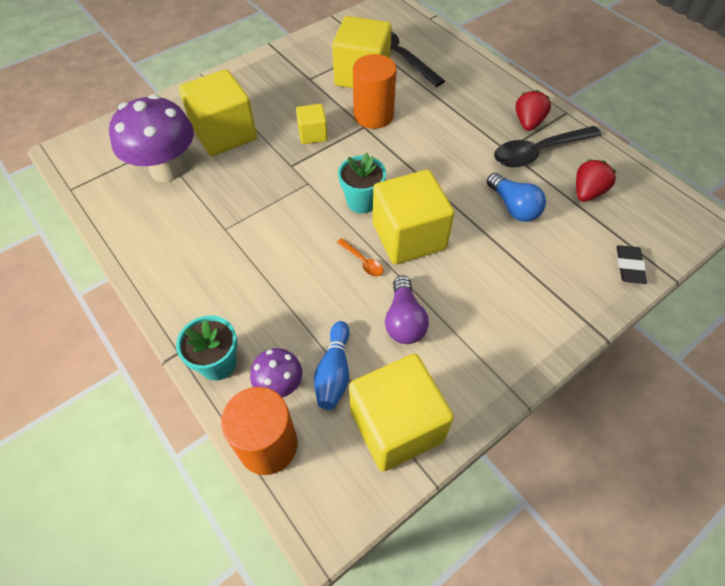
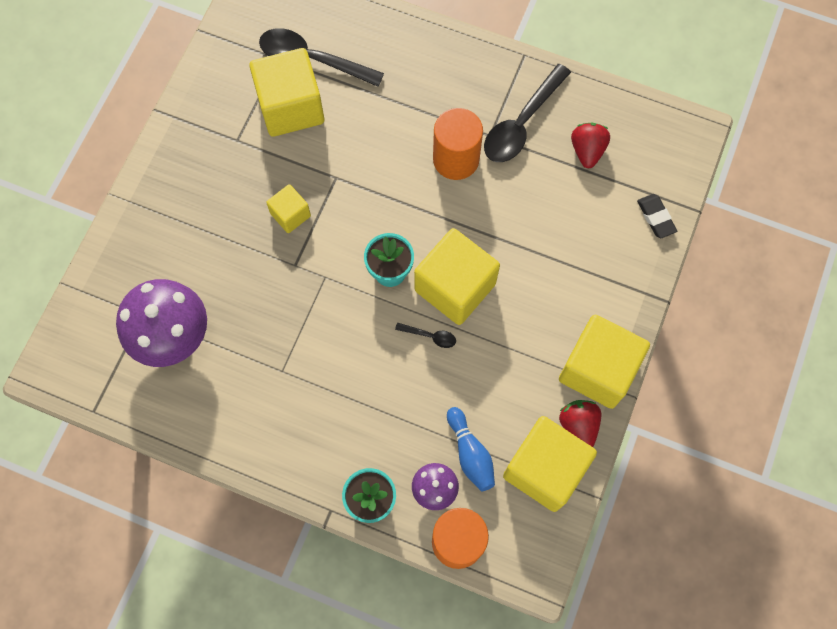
camera: 30 degrees left, 15 degrees up
(224, 134) = (199, 261): yellow cube -> yellow cube (597, 370)
(363, 261) = (430, 336): orange spoon -> black spoon
(373, 115) = (336, 157): orange cylinder -> orange cylinder (456, 159)
(404, 320) = (499, 375): purple light bulb -> none
(513, 207) = (530, 203): blue light bulb -> none
(528, 122) = (494, 88): red strawberry -> red strawberry (578, 425)

